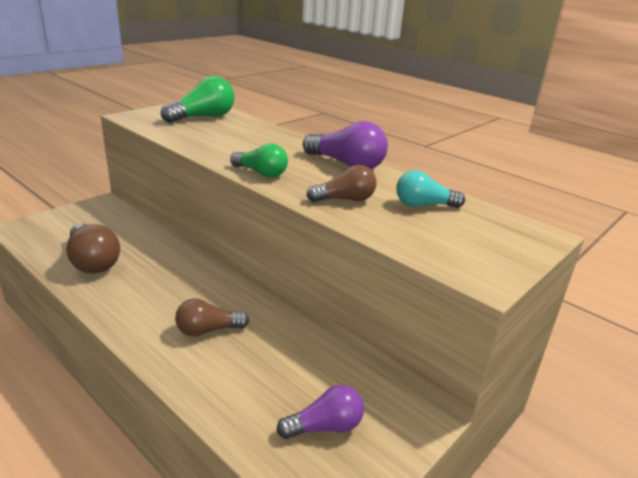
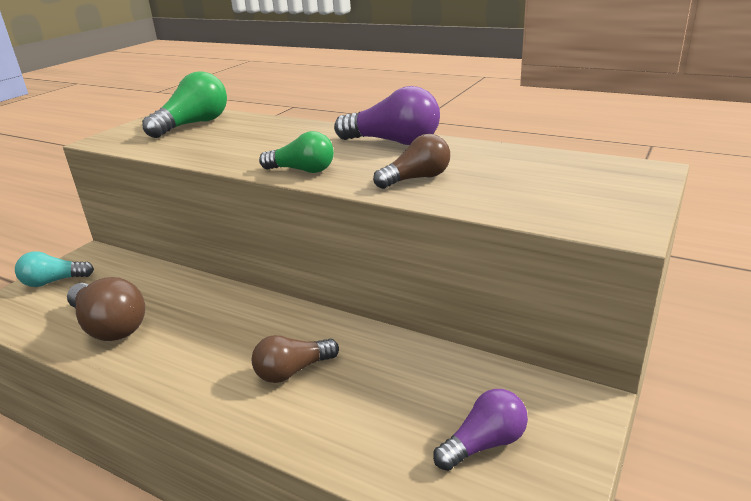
camera: 10 degrees left, 0 degrees up
(423, 205) = (506, 166): turquoise light bulb -> turquoise light bulb (54, 281)

